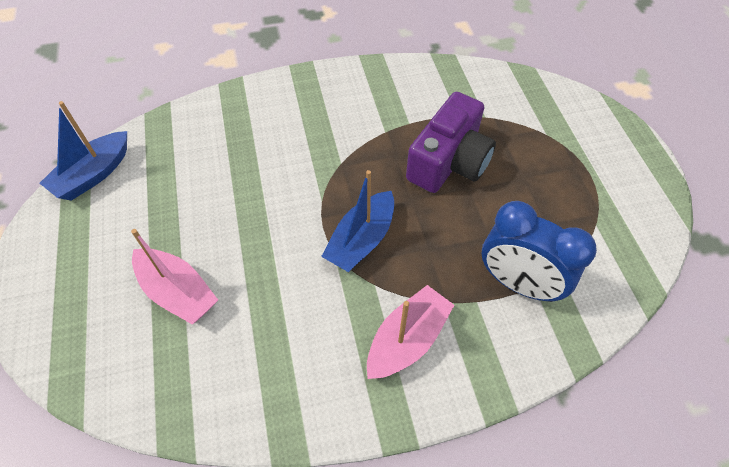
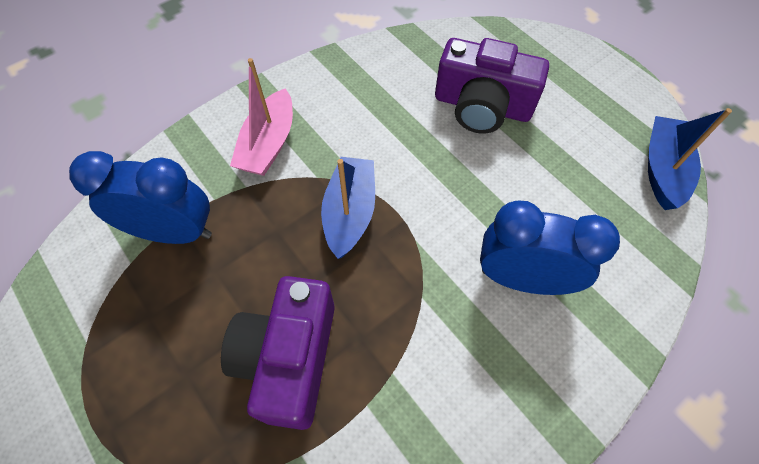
camera: 155 degrees right, 5 degrees up
(178, 292) = (482, 106): pink boat -> purple camera
(265, 147) = (522, 279): none -> blue clock

